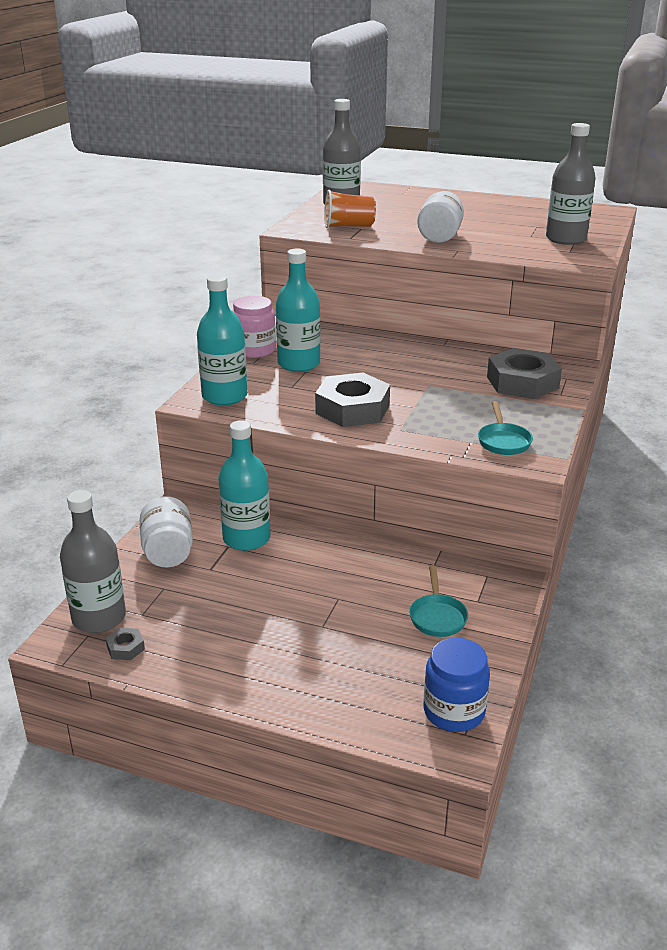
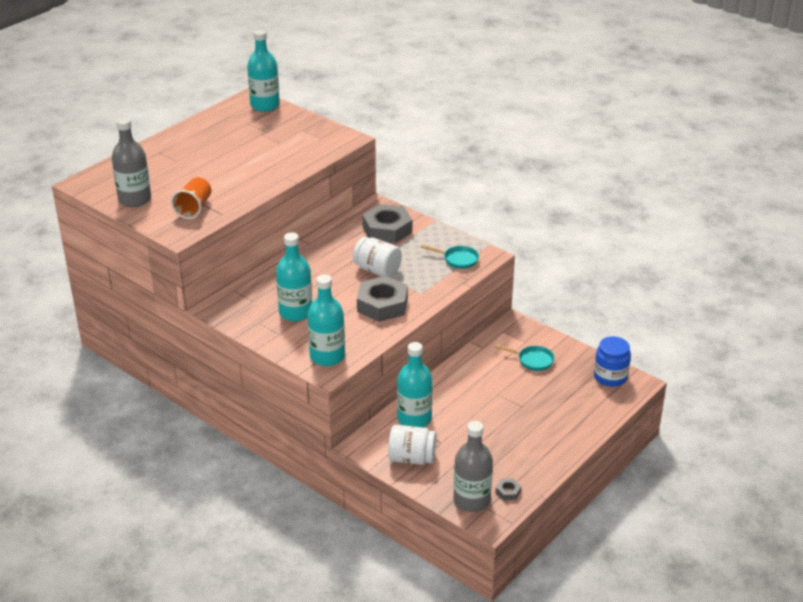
camera: 70 degrees left, 5 degrees up
(254, 350) = (256, 328): pink jar -> none
(440, 236) = (250, 176): white jar -> white jar (377, 270)
(566, 239) = (297, 132): grey bottle -> none
(602, 218) = (265, 105): none -> turquoise bottle

